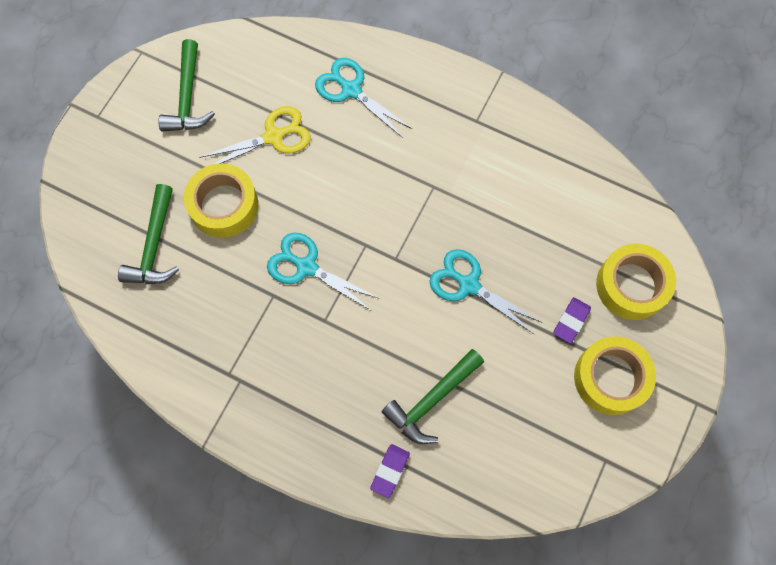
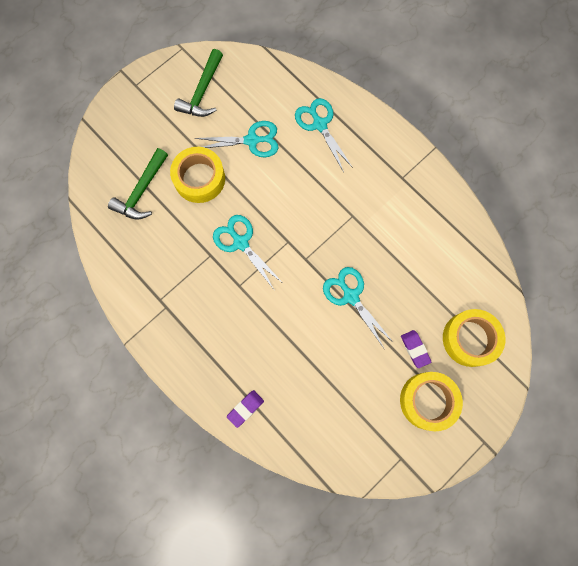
camera: 20 degrees right, 5 degrees up
(273, 137) = (252, 140): yellow scissors -> turquoise scissors
(431, 400) = (293, 369): green hammer -> none
(571, 321) = (415, 349): purple eraser -> purple eraser turned 75 degrees counterclockwise

